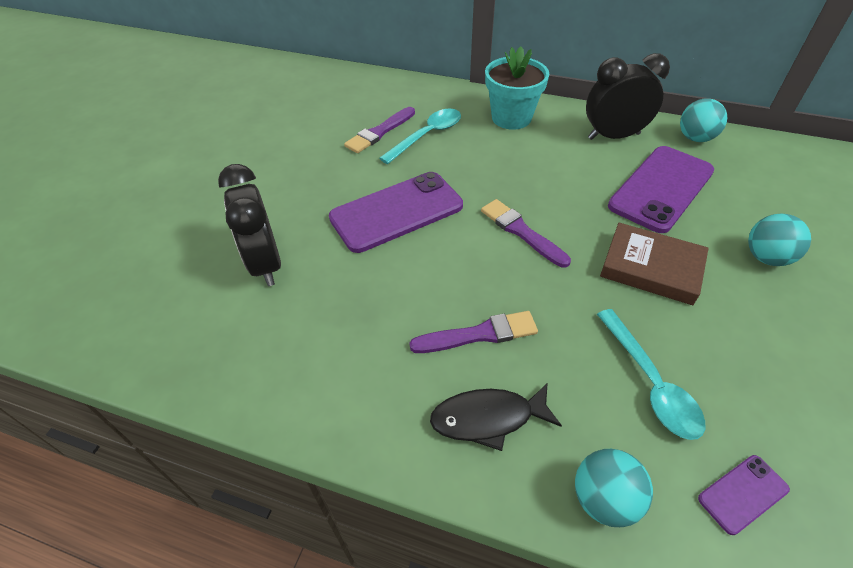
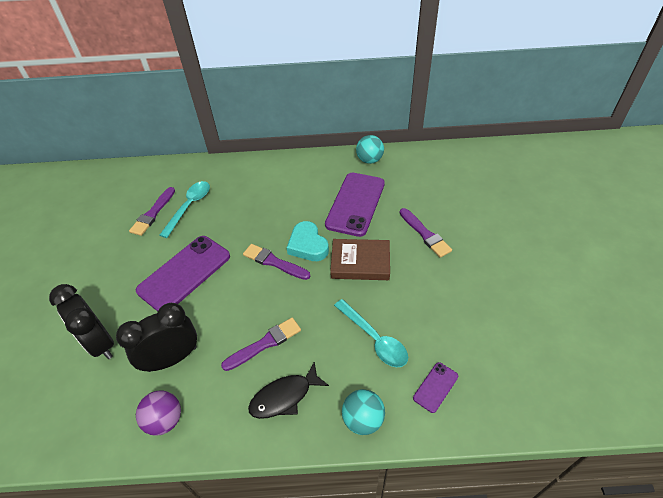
camera: 20 degrees left, 0 degrees up
(312, 389) = (165, 420): none -> purple ball
(511, 118) = (246, 176): turquoise flower pot -> none
(576, 223) = (308, 245): none -> turquoise heart
(613, 136) = (318, 172): black clock -> black clock (172, 358)
(766, 257) = (425, 234): turquoise ball -> purple brush

